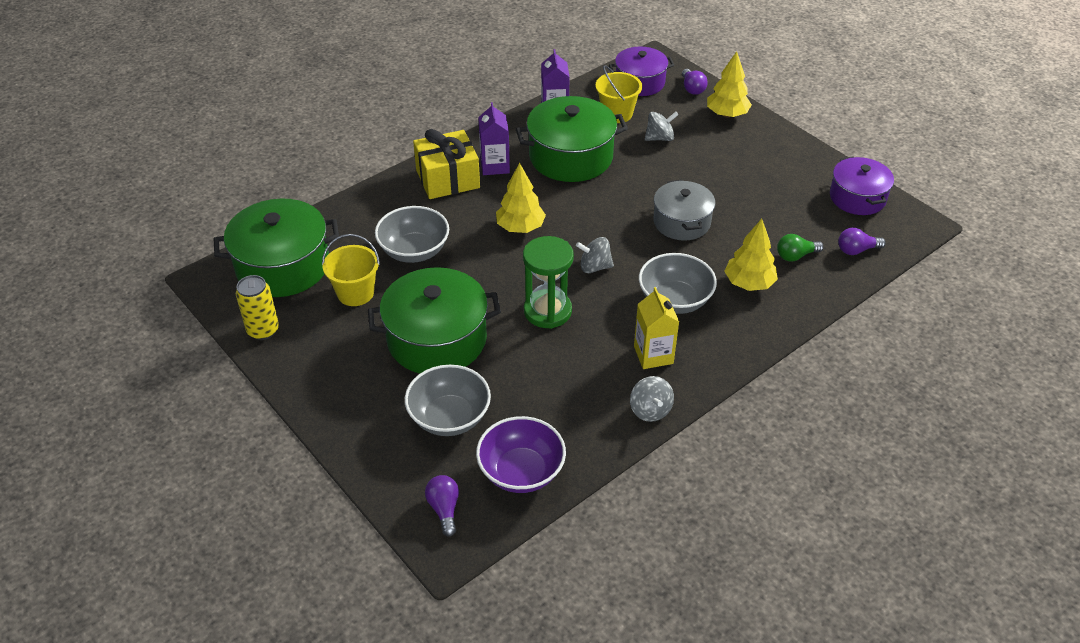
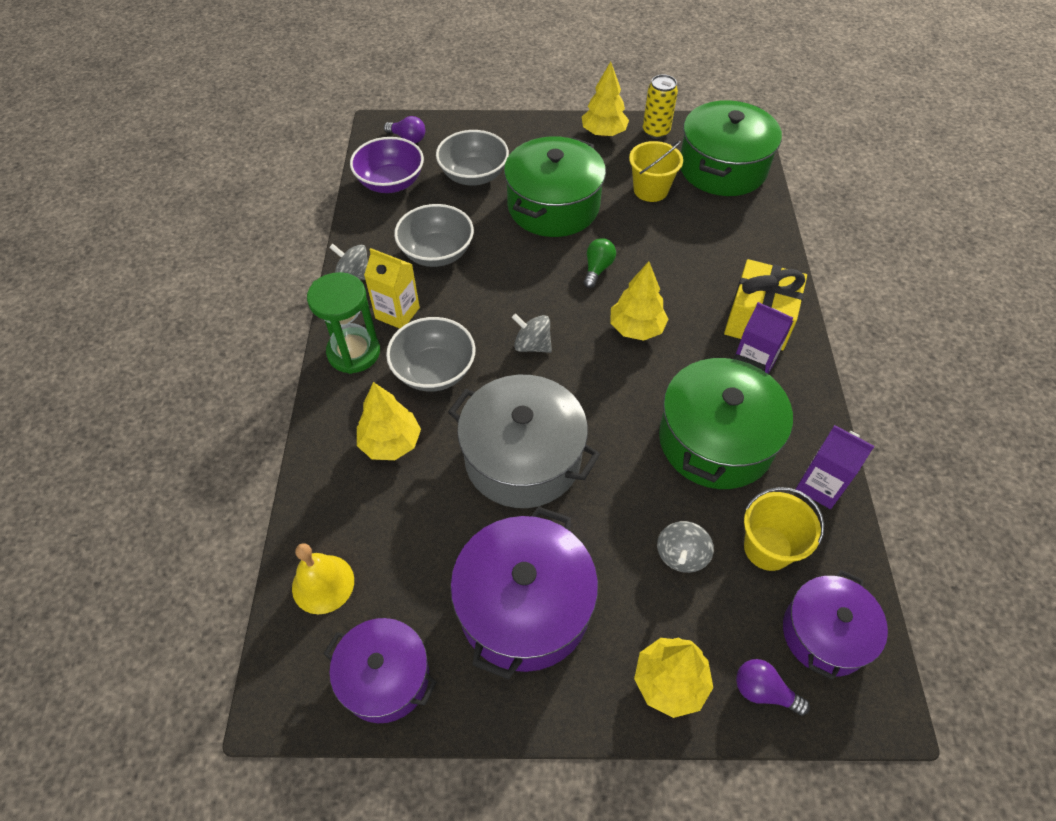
camera: 130 degrees right, 10 degrees up
(297, 364) = (603, 133): none -> yellow tree
(414, 251) = (670, 245): grey bowl -> grey bowl (437, 253)
(547, 311) = (514, 282): green hourglass -> green hourglass (354, 352)
(594, 267) = (532, 345): grey spinning top -> grey spinning top turned 105 degrees counterclockwise
(681, 222) = (522, 458): grey pot -> grey pot, size x1.56
(760, 174) = (524, 606): none -> purple pot
(795, 256) = (378, 516): green light bulb -> green light bulb (597, 269)
(856, 250) = (323, 584): purple light bulb -> yellow bell

